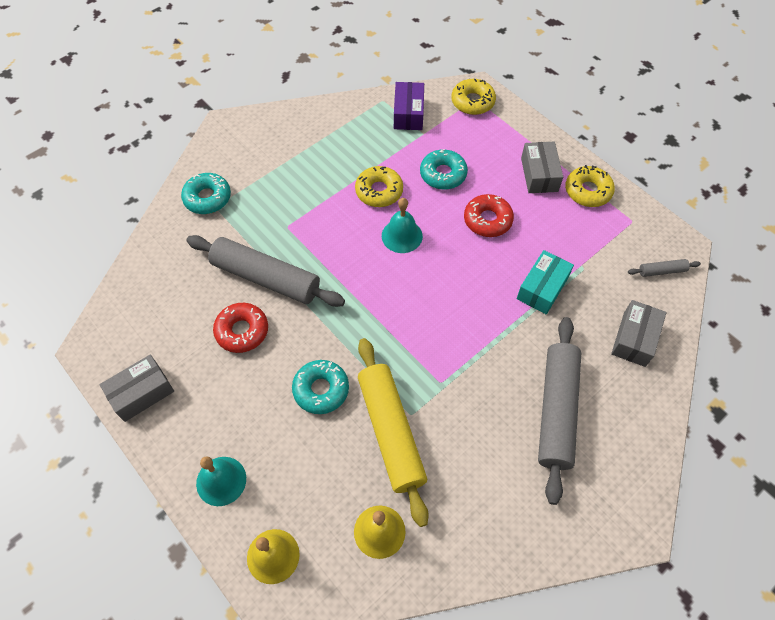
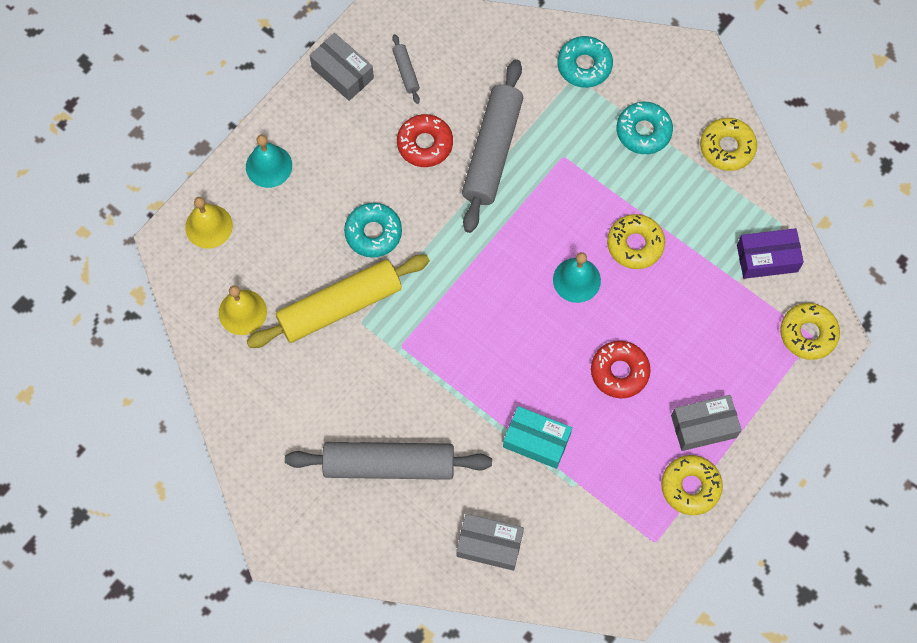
camera: 80 degrees right, 10 degrees up
(311, 120) = (727, 147): none -> yellow donut
(443, 174) = (677, 313): turquoise donut -> turquoise donut (643, 131)
(662, 271) = (587, 577): grey rolling pin -> grey rolling pin (406, 72)

